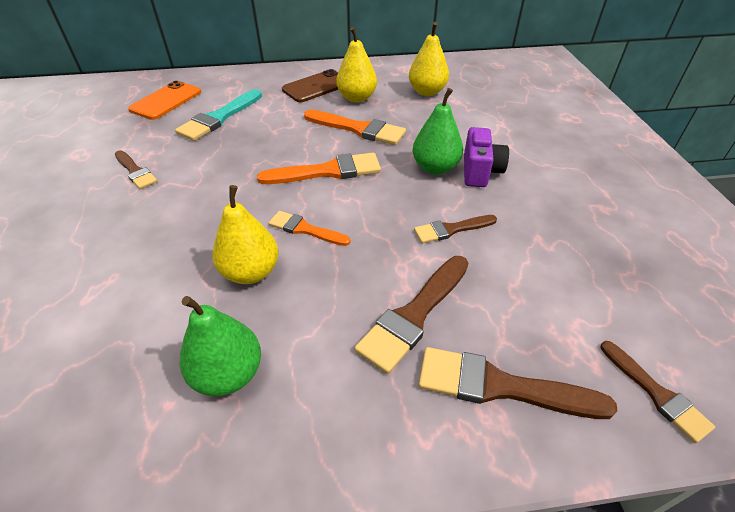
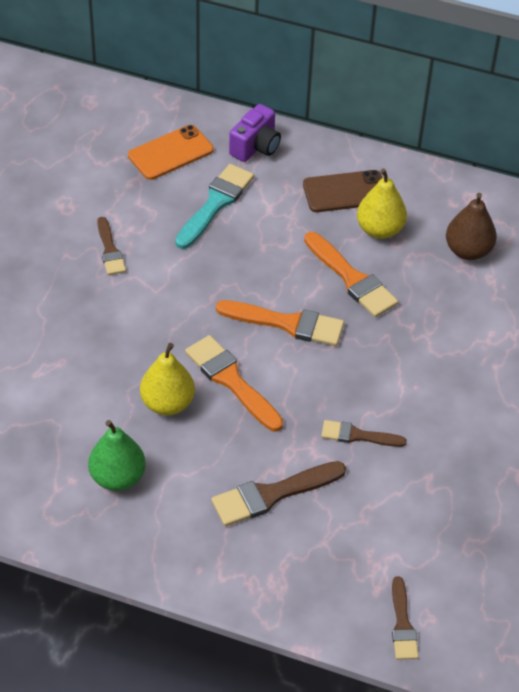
camera: 25 degrees right, 5 degrees up
(219, 118) = (215, 203): turquoise brush -> turquoise brush turned 150 degrees clockwise
(305, 229) = (231, 381): orange brush -> orange brush, size x1.61
(427, 92) = (468, 251): yellow pear -> brown pear
(435, 168) = (395, 362): green pear -> none
(480, 171) = (436, 386): purple camera -> purple camera (256, 147)
(500, 386) = (296, 569): brown brush -> none

